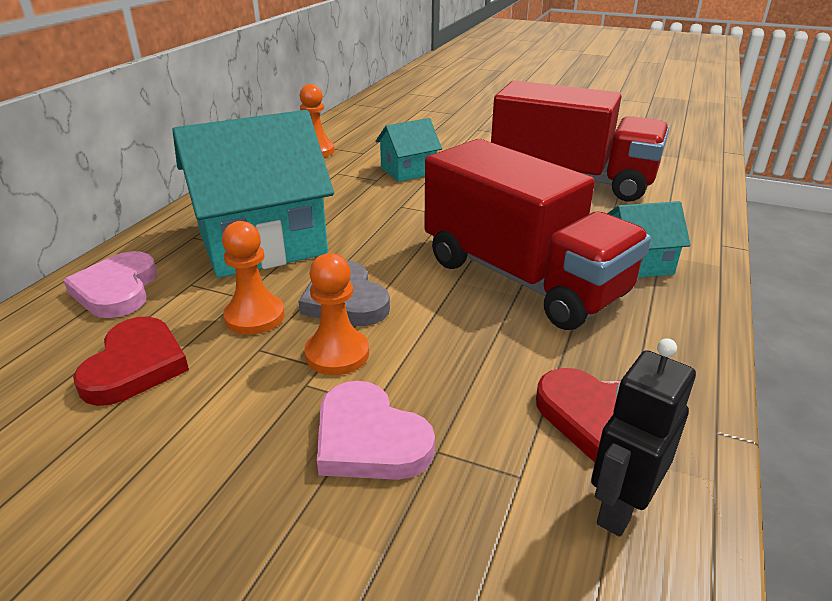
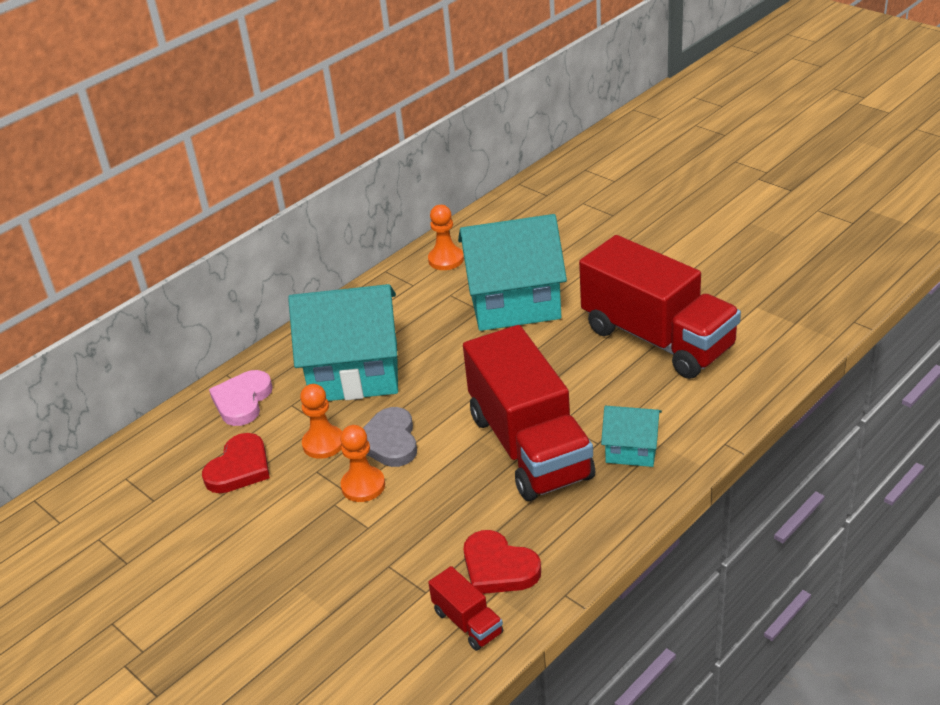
camera: 25 degrees right, 5 degrees up
(369, 439) = (354, 549): pink heart -> none
(408, 171) = (514, 302): turquoise house -> turquoise house, size x2.02
(620, 507) = (467, 622): black robot -> red truck

